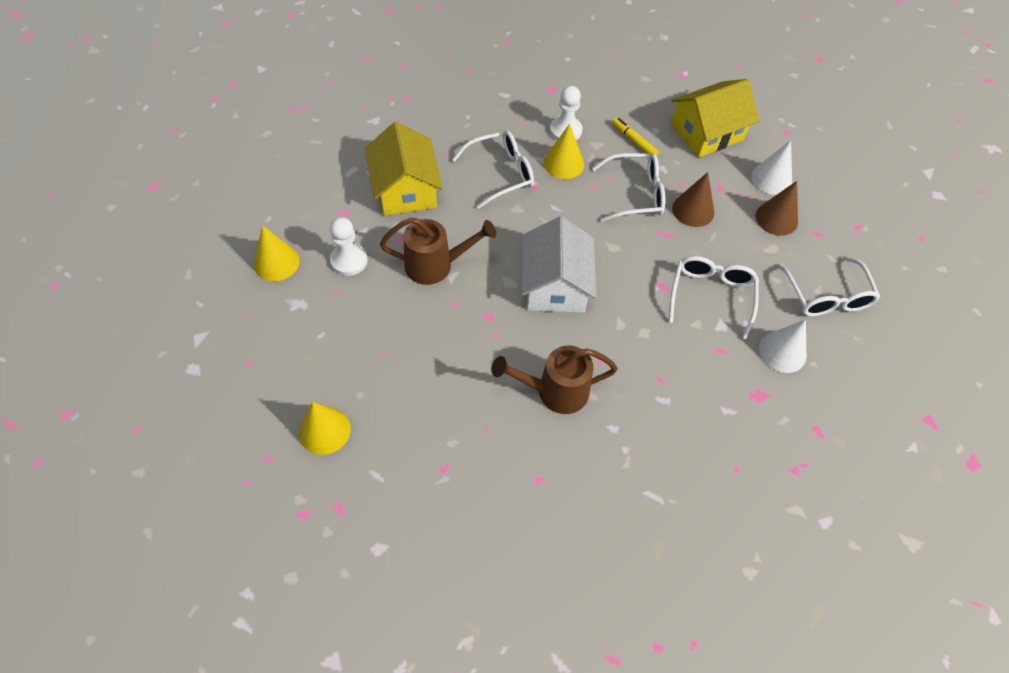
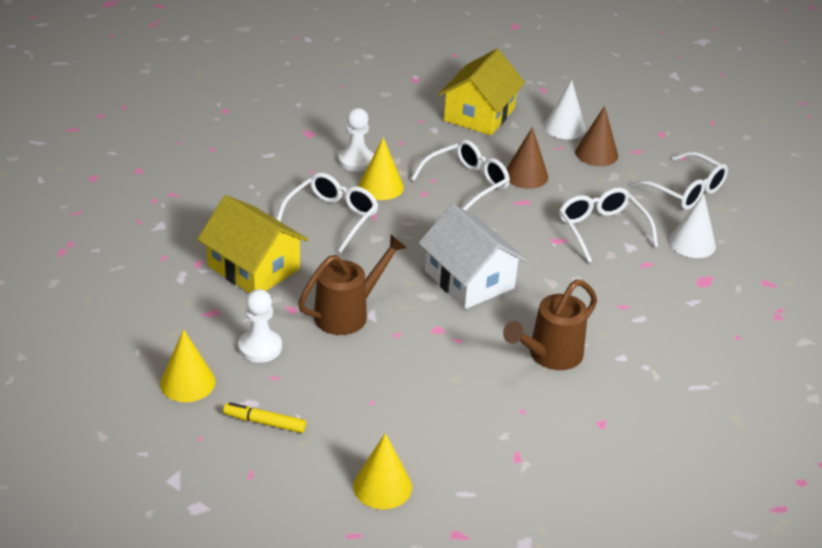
camera: 35 degrees left, 20 degrees down
(634, 141) = (425, 145): yellow marker -> yellow marker (264, 422)

